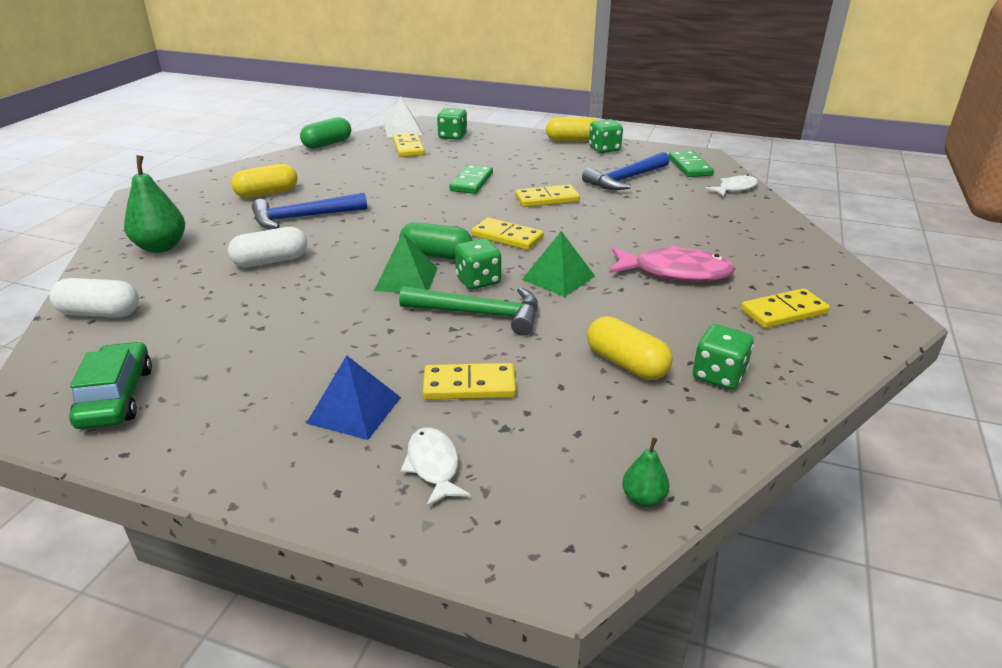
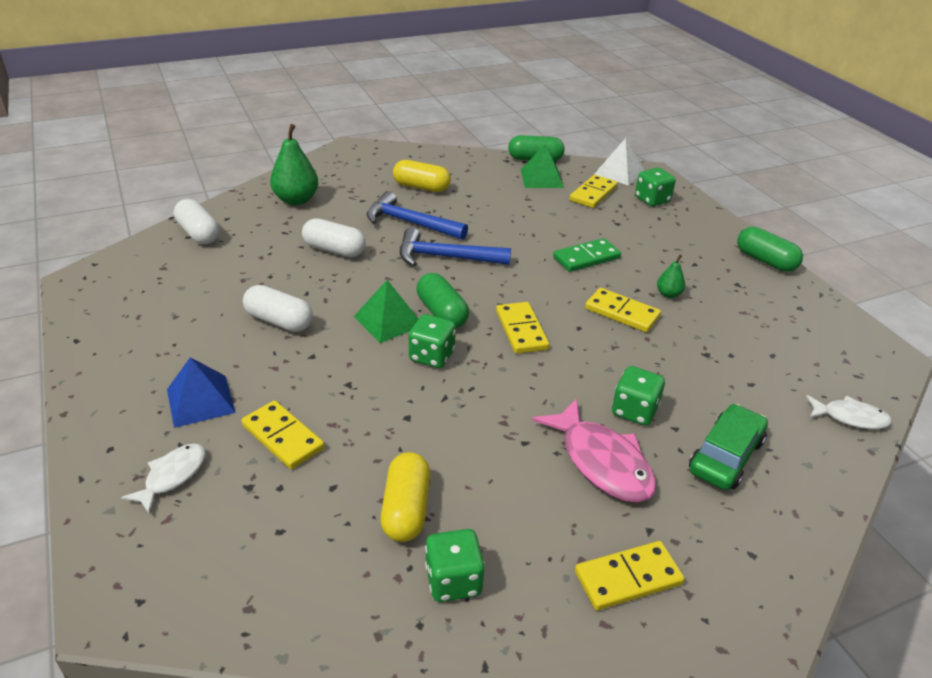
camera: 45 degrees right, 5 degrees up
(116, 397) = (124, 299): green car -> green car (725, 456)
(317, 325) = (279, 321): none -> white capsule
(480, 314) = (384, 385): green hammer -> none
(558, 277) = (494, 395): green pyramid -> green pyramid (541, 178)
(572, 140) = (765, 261): yellow capsule -> green capsule
(604, 149) = (782, 288): green dice -> green dice (634, 410)
(625, 179) = (739, 335): blue hammer -> blue hammer (445, 257)
(643, 498) = (229, 615): green pear -> green pear (668, 294)
(689, 167) = (845, 361): green domino -> none
(783, 312) = (628, 578): yellow domino -> yellow domino turned 45 degrees counterclockwise

